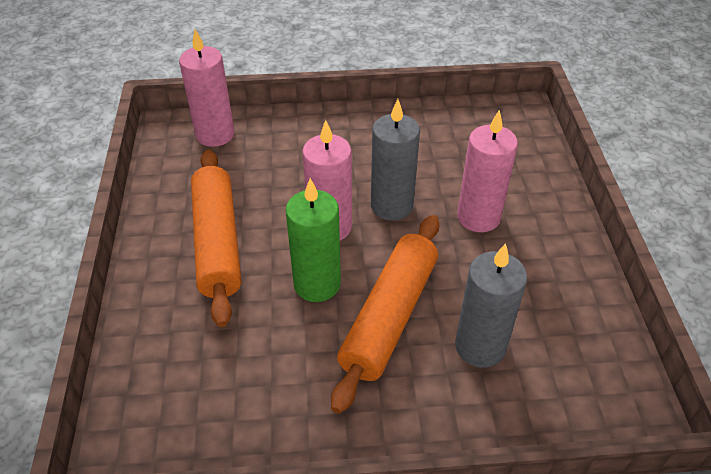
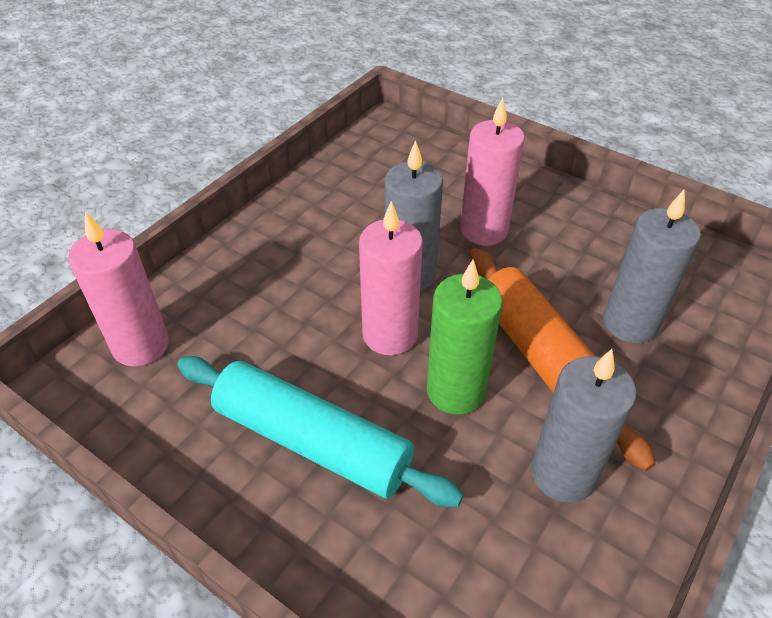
camera: 50 degrees left, 0 degrees up
(217, 242) = (312, 441): orange rolling pin -> turquoise rolling pin
(302, 374) = (563, 474): none -> grey candle

